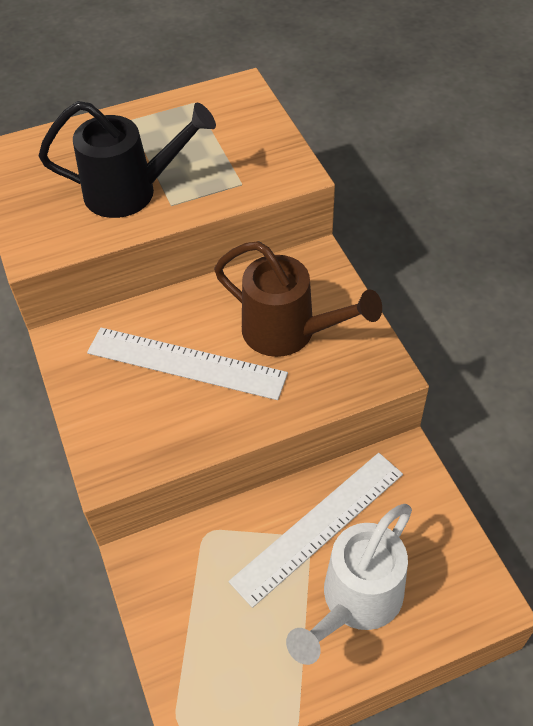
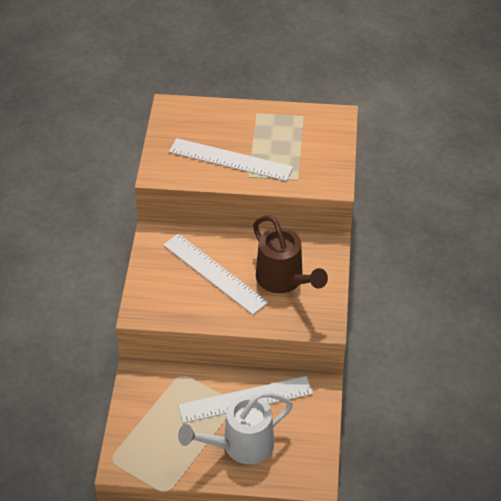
camera: 25 degrees right, 5 degrees down
(131, 192) = (230, 159): black watering can -> white ruler

